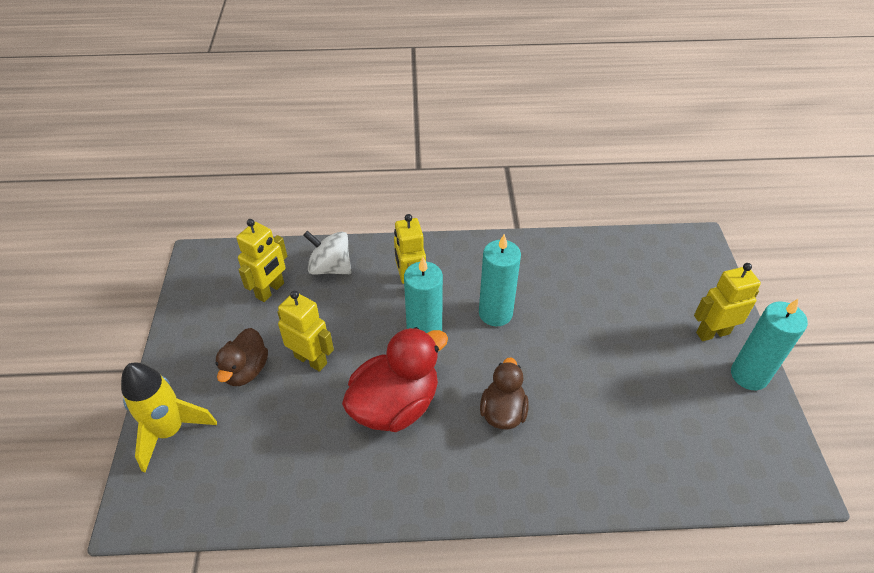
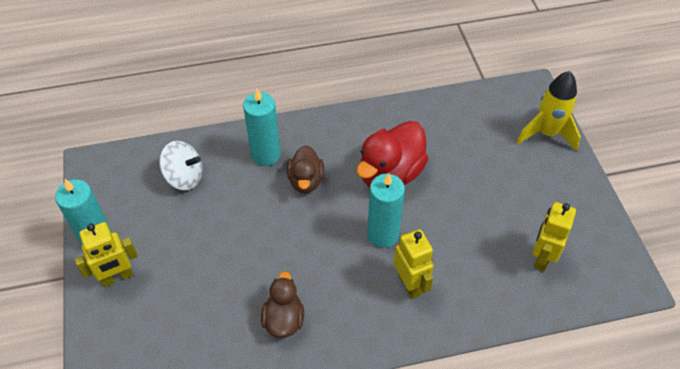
camera: 170 degrees right, 5 degrees up
(246, 370) = (519, 182): brown duck -> brown duck (284, 319)
(311, 360) = (471, 198): yellow robot -> none
(330, 267) = (497, 293): white spinning top -> white spinning top (184, 177)
(495, 313) = (322, 266): turquoise candle -> turquoise candle (266, 154)

